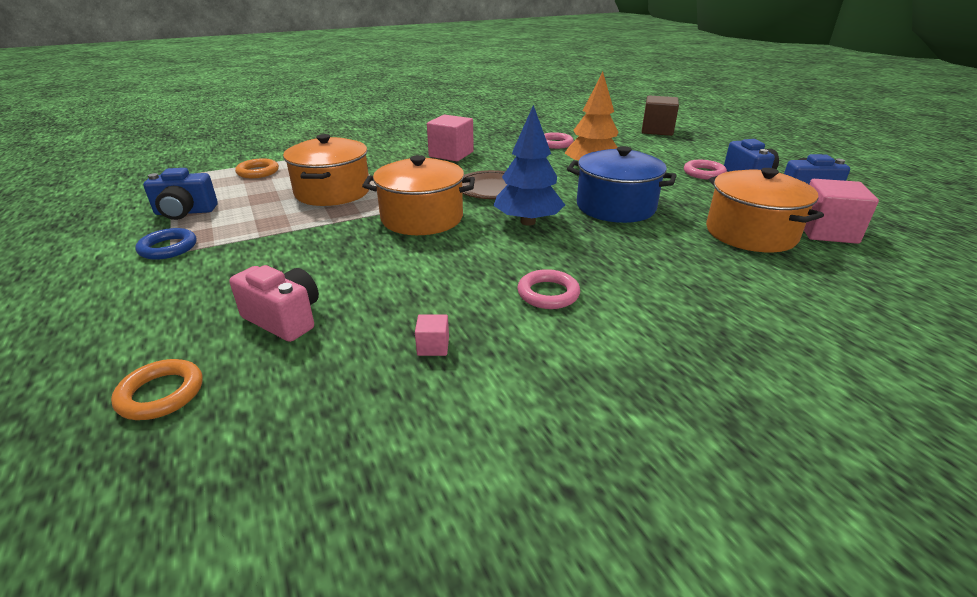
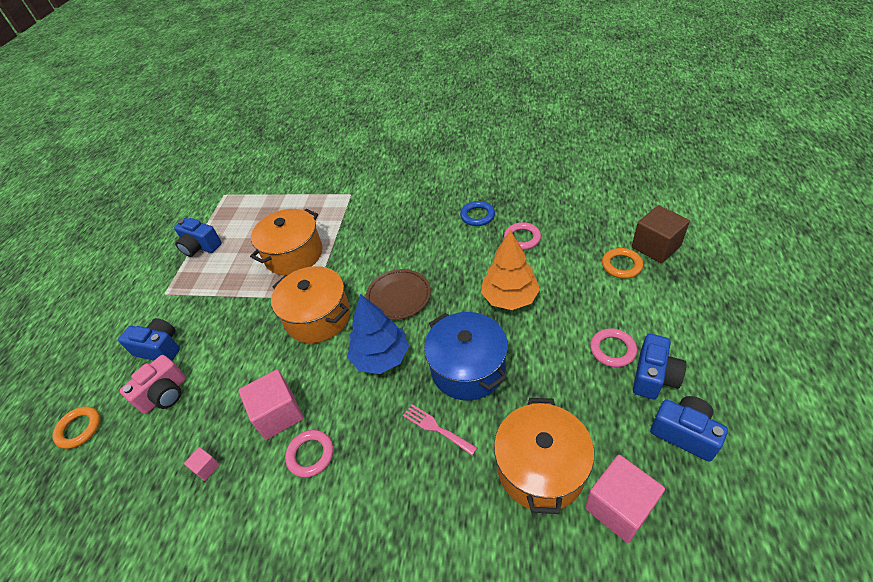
camera: 40 degrees right, 15 degrees up
(168, 248) = (167, 287): blue ring -> blue ring (477, 216)
(224, 290) = (160, 348): none -> blue camera
(258, 172) = (272, 206): orange ring -> orange ring (621, 265)
(284, 319) = (165, 394): pink camera -> pink camera turned 60 degrees clockwise
(451, 154) = (418, 226): pink cube -> pink cube (278, 414)
(641, 241) = (436, 428): none -> pink fork

